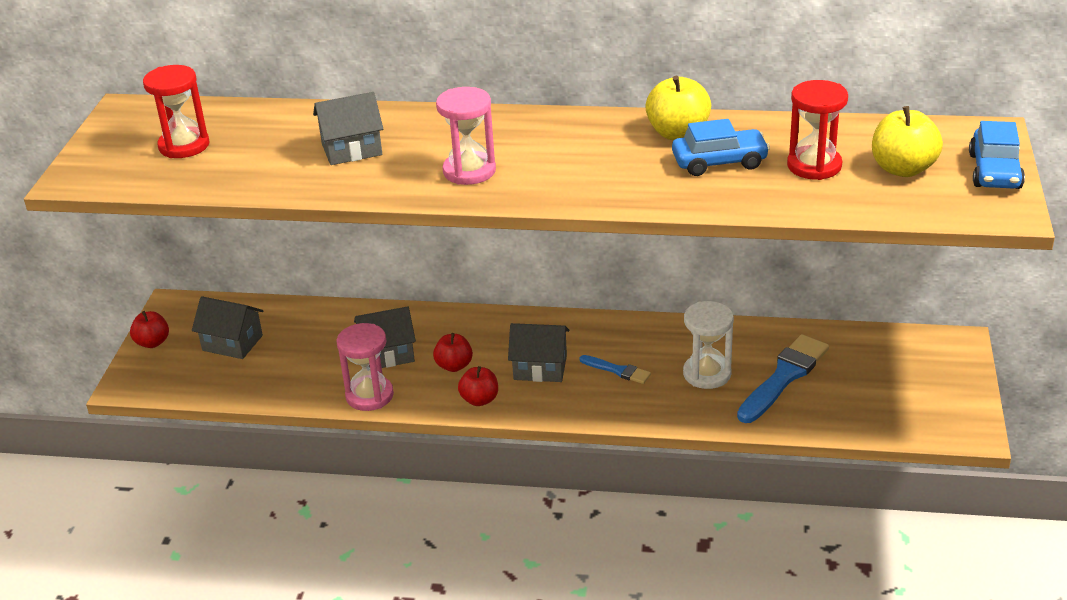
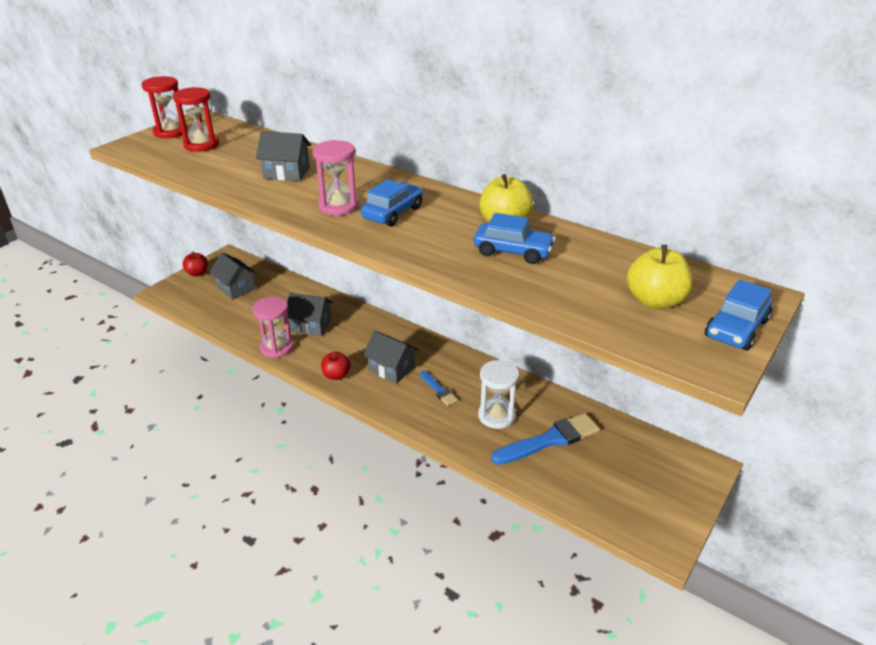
camera: 25 degrees right, 0 degrees up
(454, 366) = (341, 347): red apple -> none
(542, 159) = (393, 213): none -> blue car
(814, 166) = (583, 276): red hourglass -> red hourglass (170, 132)

